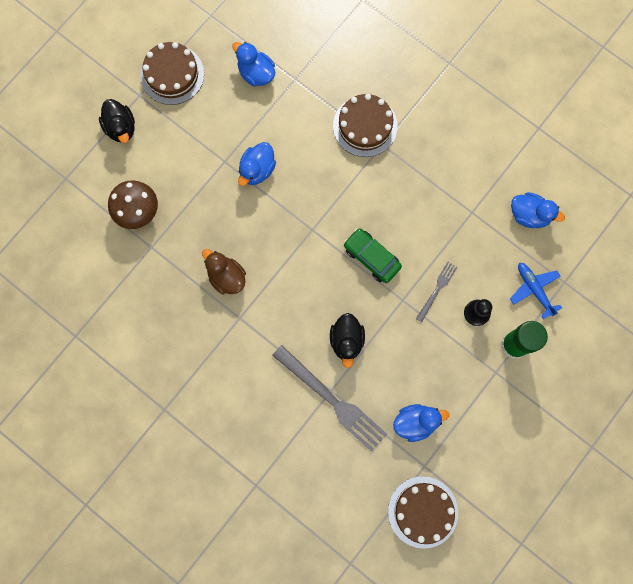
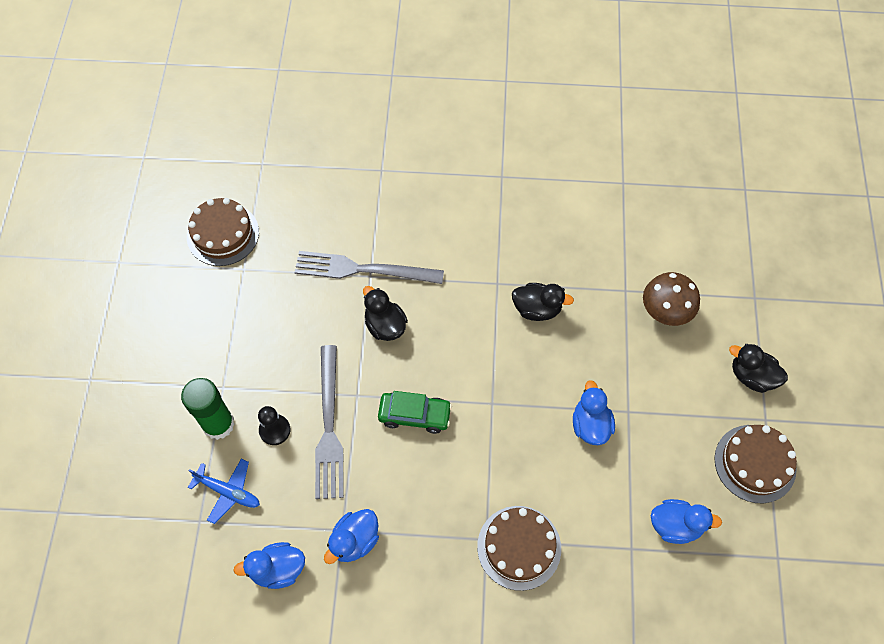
camera: 145 degrees right, 15 degrees down
(226, 277) = (537, 309): brown duck -> black duck
(415, 422) = (274, 298): blue duck -> blue duck (354, 541)
(437, 289) = (329, 427): grey fork -> grey fork, size x2.00

